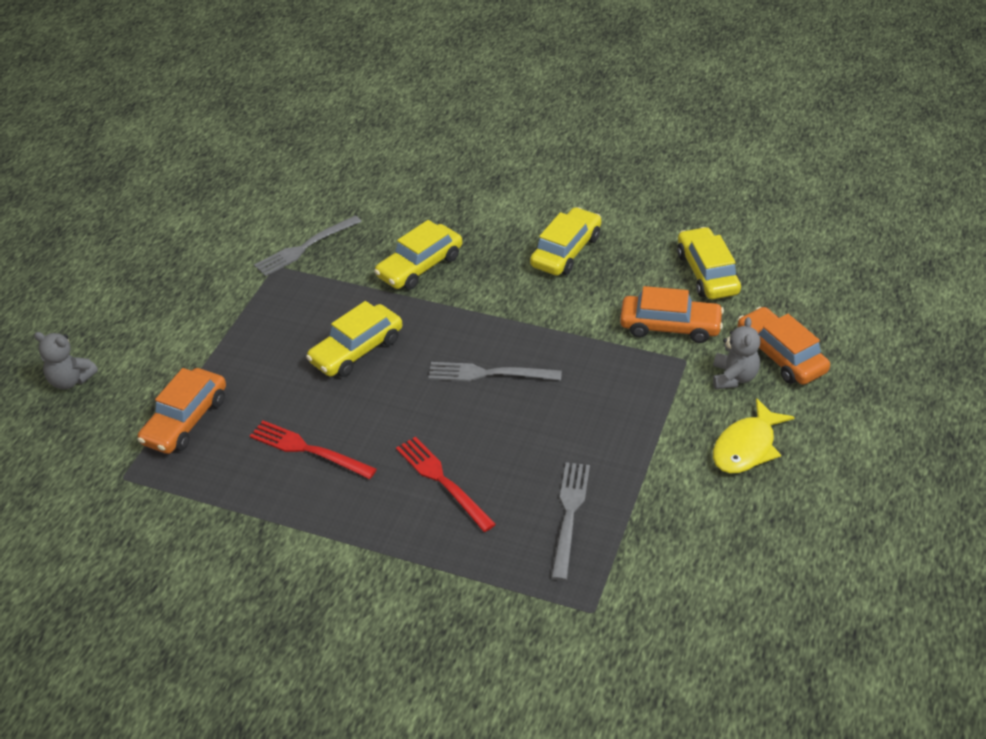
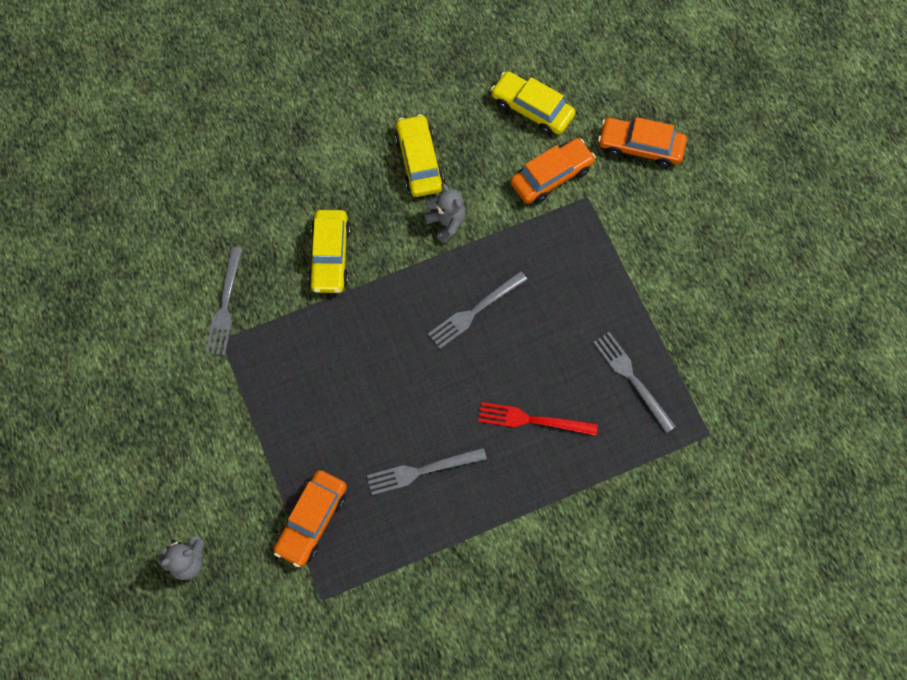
camera: 45 degrees left, 25 degrees up
(185, 420) = (311, 520): orange car -> orange car turned 45 degrees clockwise
(308, 449) = (422, 471): red fork -> grey fork
(356, 350) = (365, 365): yellow car -> none
(734, 377) = (629, 188): grey teddy bear -> grey teddy bear (446, 223)
(747, 447) = (685, 239): yellow fish -> none

